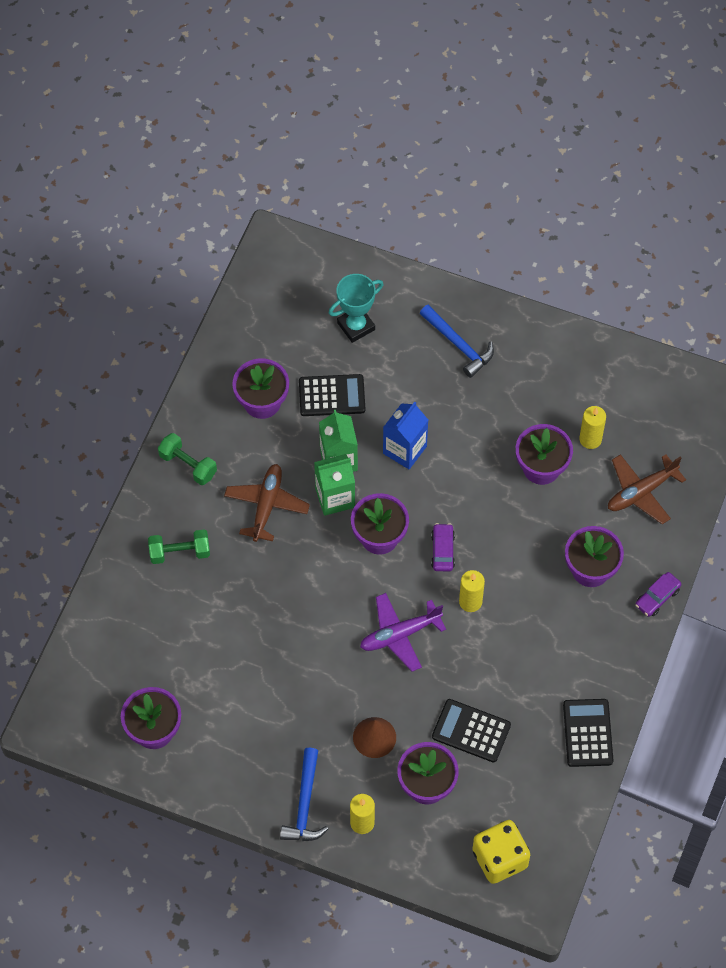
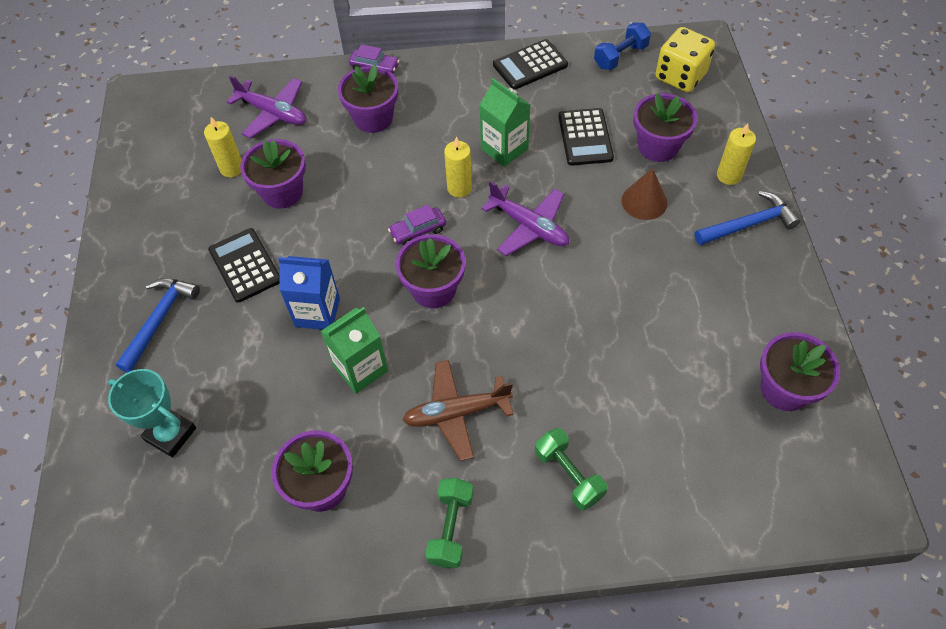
camera: 115 degrees left, 5 degrees down
(332, 395) = (279, 414): black calculator -> black calculator (245, 265)
(335, 497) = (410, 350): green carton -> green carton (504, 149)
(555, 820) = (620, 56): none -> blue dumbbell
(641, 492) = (273, 113): brown plane -> purple plane

